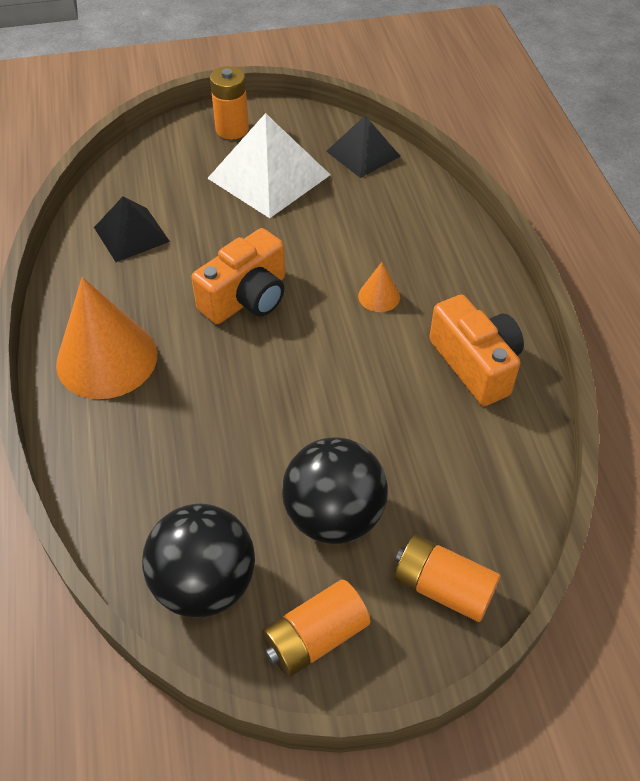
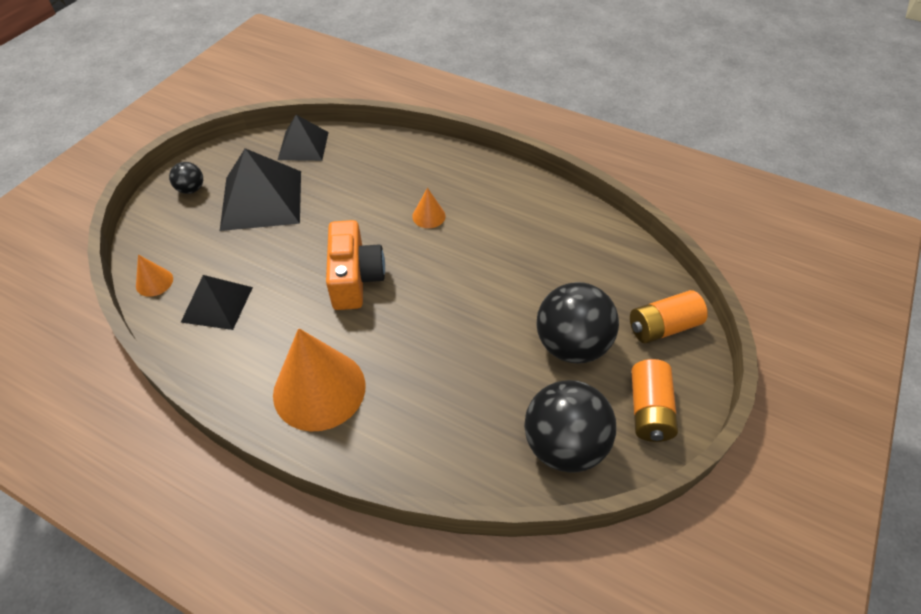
camera: 50 degrees left, 0 degrees up
(117, 183) = (154, 282): none -> orange cone
(232, 129) = (191, 189): orange battery -> black ball
(269, 176) = (262, 199): white pyramid -> black pyramid
(475, 364) = (525, 210): orange camera -> none

